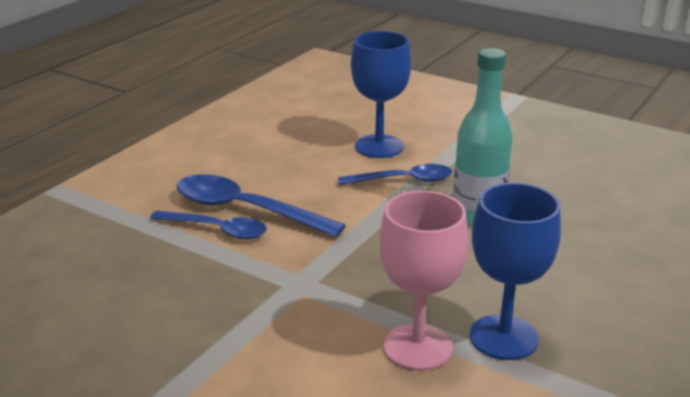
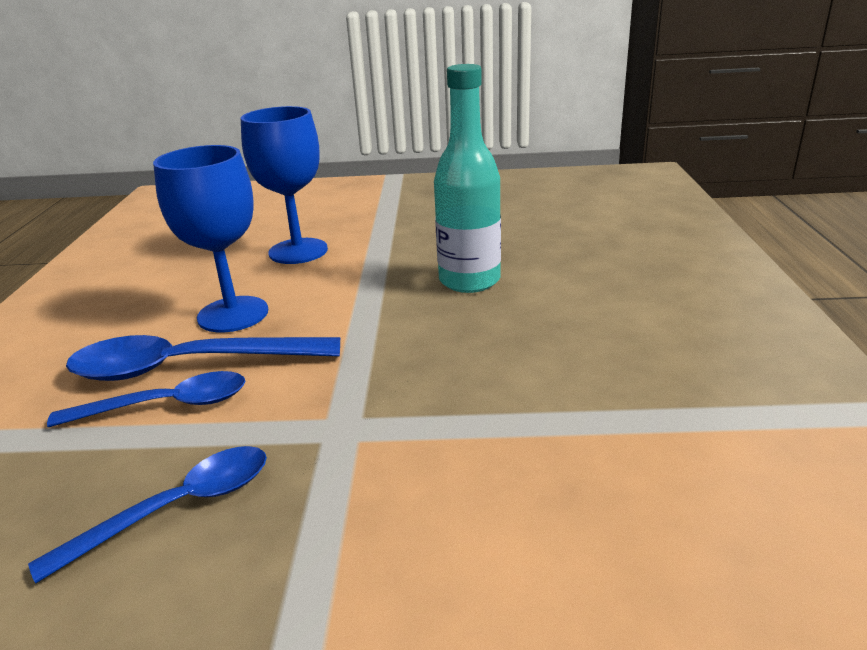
camera: 30 degrees left, 0 degrees up
(404, 180) = (358, 274): blue spoon -> blue spoon (178, 508)
(417, 347) = (563, 445): pink goblet -> none
(504, 337) = (637, 391): blue goblet -> blue goblet (233, 314)

